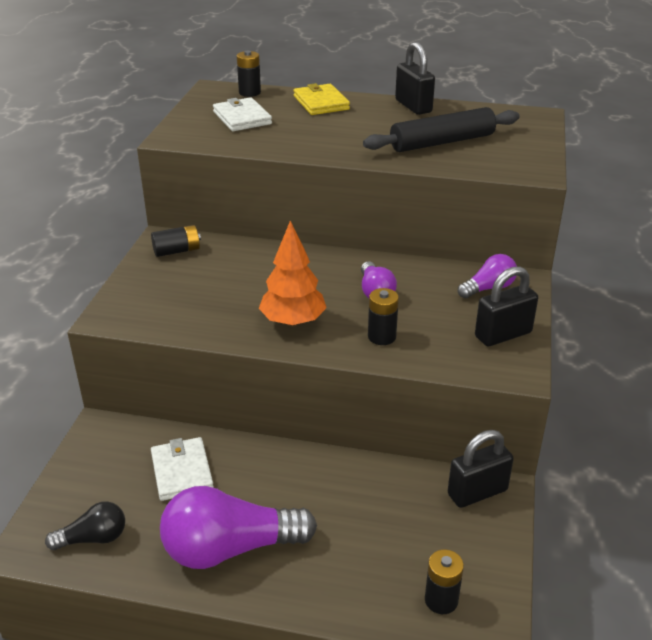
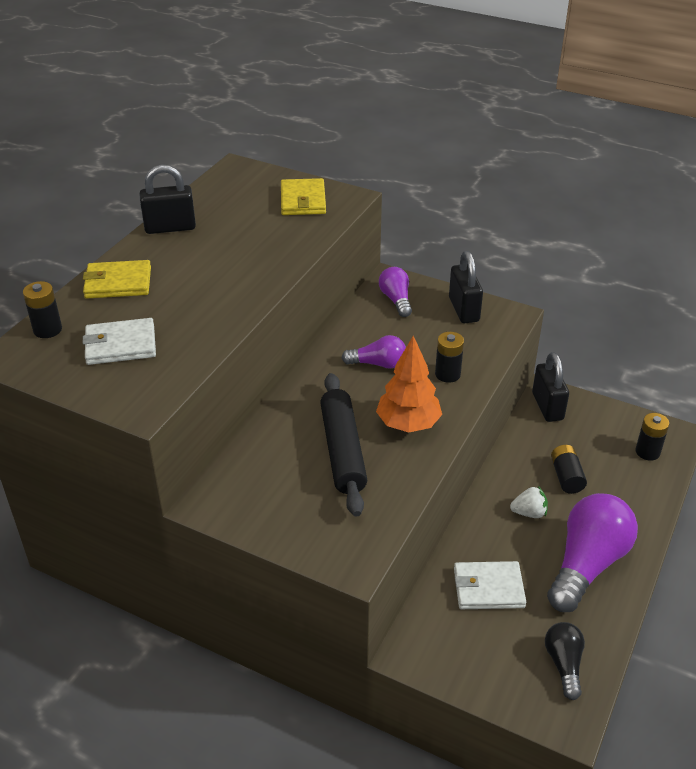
camera: 75 degrees left, 5 degrees up
(177, 251) = (240, 493): black battery -> black battery (566, 477)
(230, 548) = (587, 564): purple light bulb -> purple light bulb turned 150 degrees counterclockwise
(293, 492) = (529, 513): none -> white strawberry
(442, 142) = (264, 229): black rolling pin -> black rolling pin (342, 450)
(508, 151) = (303, 200): none -> yellow wallet

